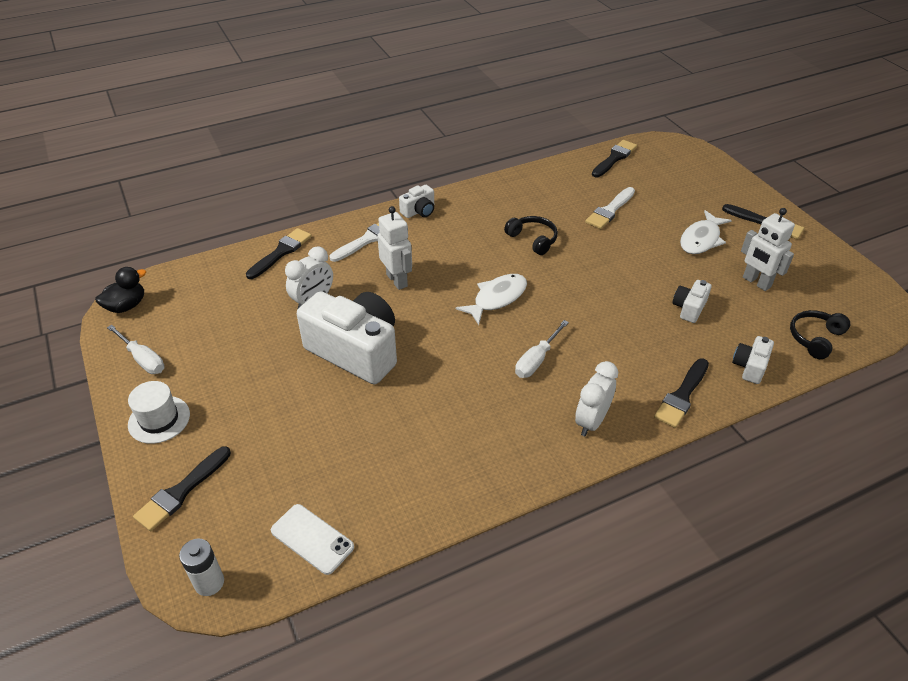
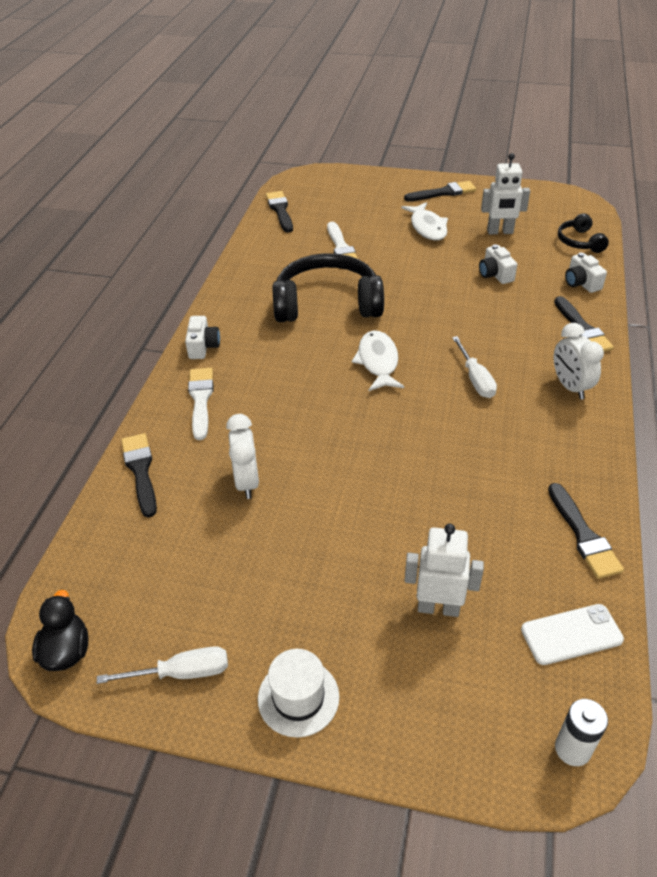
camera: 50 degrees left, 0 degrees up
(181, 491) = (427, 722): black brush -> black brush (583, 535)
(355, 351) = (352, 485): white camera -> none
(397, 280) = (284, 409): white robot -> white robot (438, 607)
(533, 239) = (327, 304): black headphones -> black headphones, size x2.01

